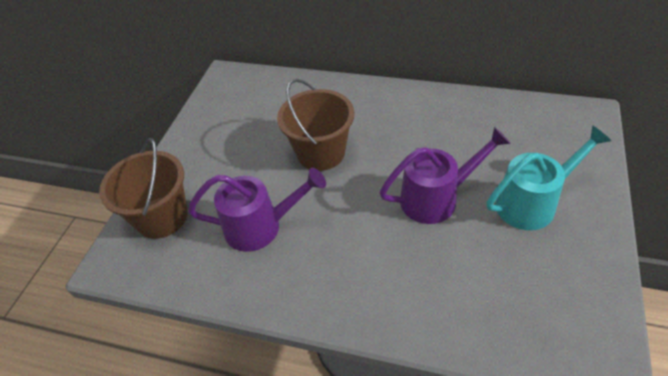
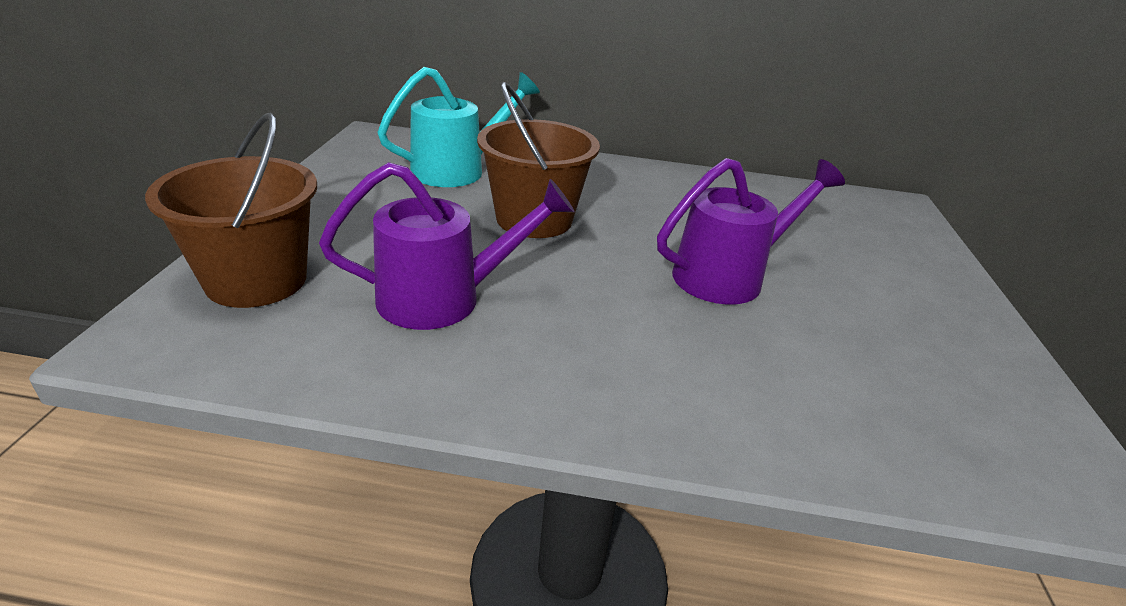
camera: 15 degrees left, 15 degrees down
(533, 202) = (872, 286): turquoise watering can -> turquoise watering can (458, 170)

